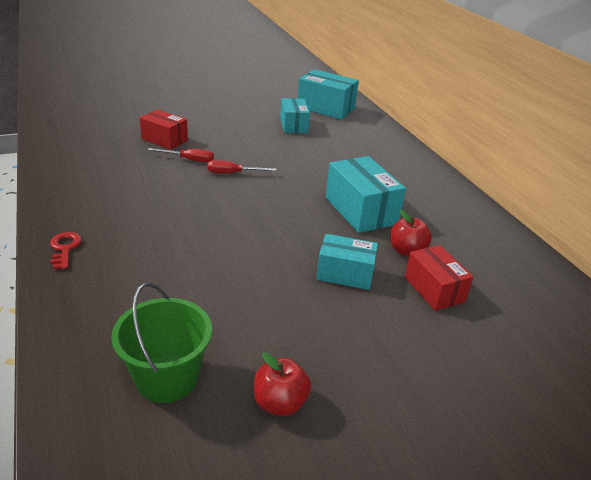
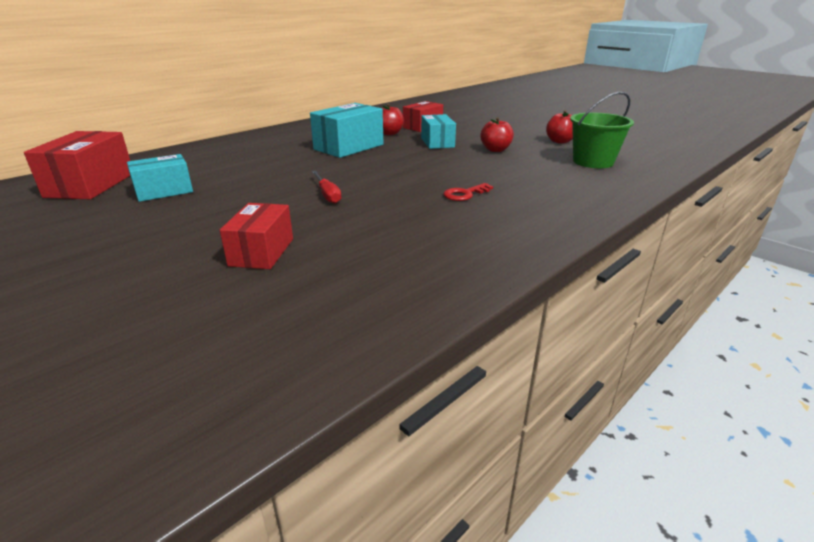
camera: 110 degrees left, 5 degrees down
(65, 248) = (555, 225): red key -> red key (464, 194)
(189, 160) = (314, 221): red screwdriver -> none
(283, 309) = (495, 150): none -> red apple
(326, 108) = (91, 185): turquoise box -> red box

